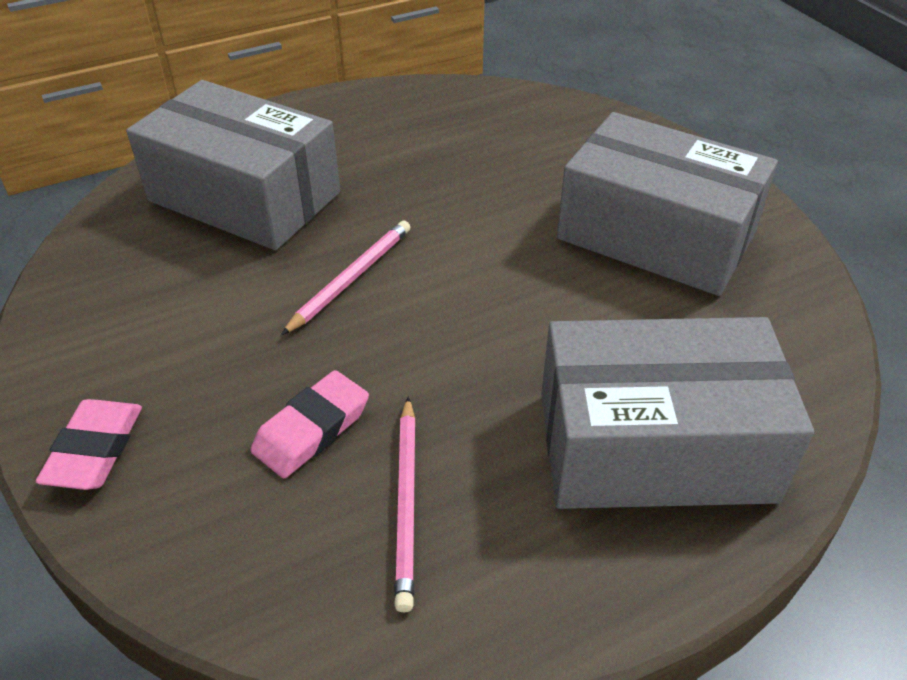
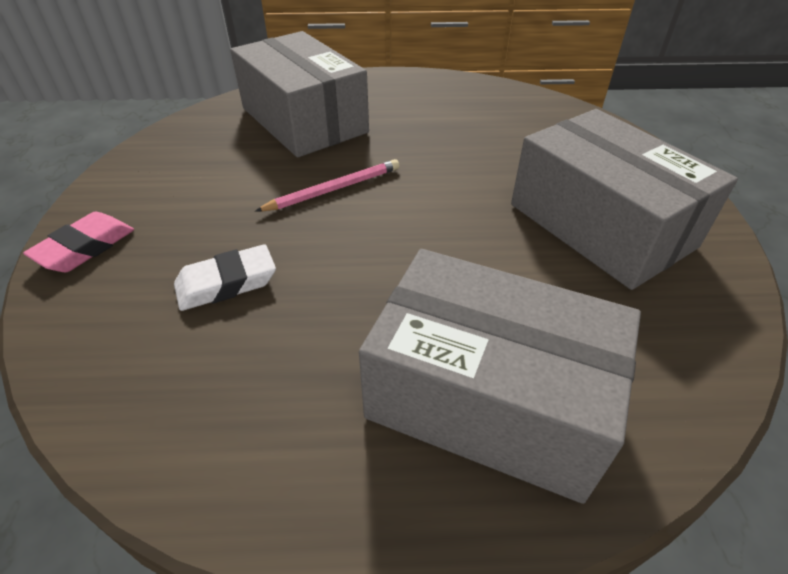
camera: 25 degrees right, 0 degrees up
(311, 429) = (226, 283): pink eraser -> white eraser
(407, 502) = (251, 363): pink pencil -> none

